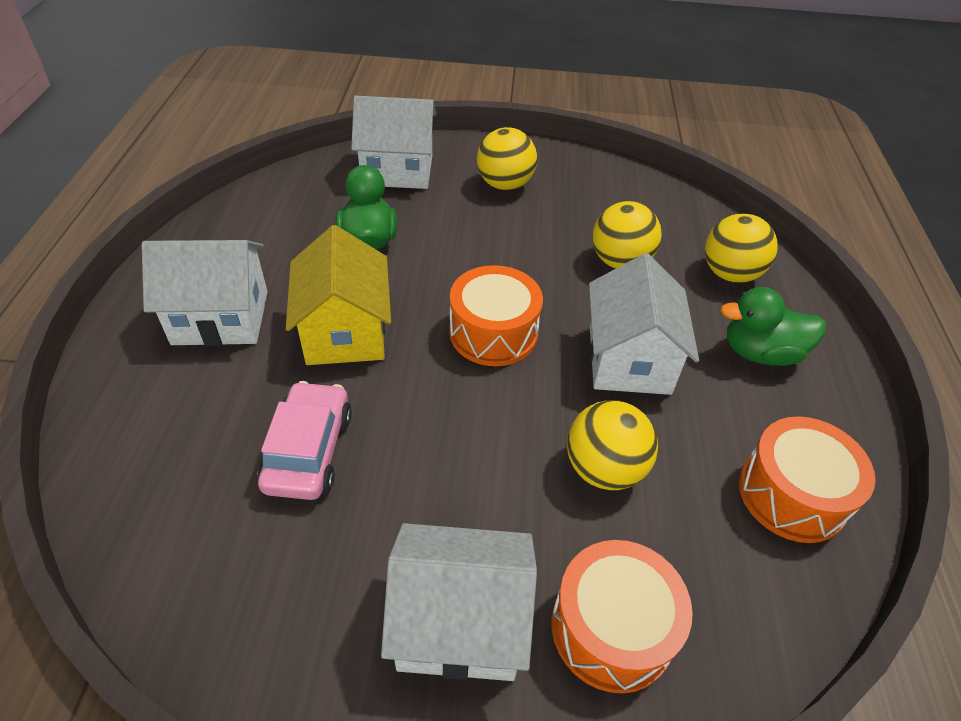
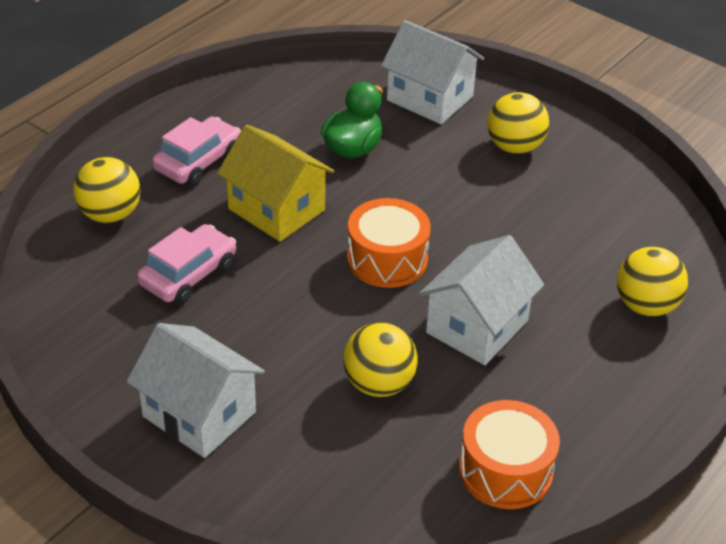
camera: 35 degrees right, 5 degrees down
(221, 317) = (198, 162): white house -> pink car
(345, 332) = (276, 209): yellow house -> yellow house turned 75 degrees counterclockwise
(612, 628) = (290, 468): orange drum -> none
(620, 261) = (552, 253): yellow ball -> yellow ball (110, 215)
(760, 353) = (598, 374): green duck -> none

